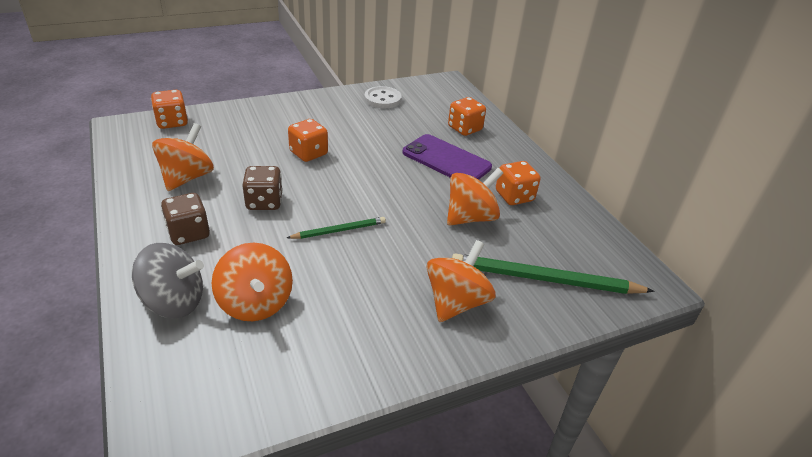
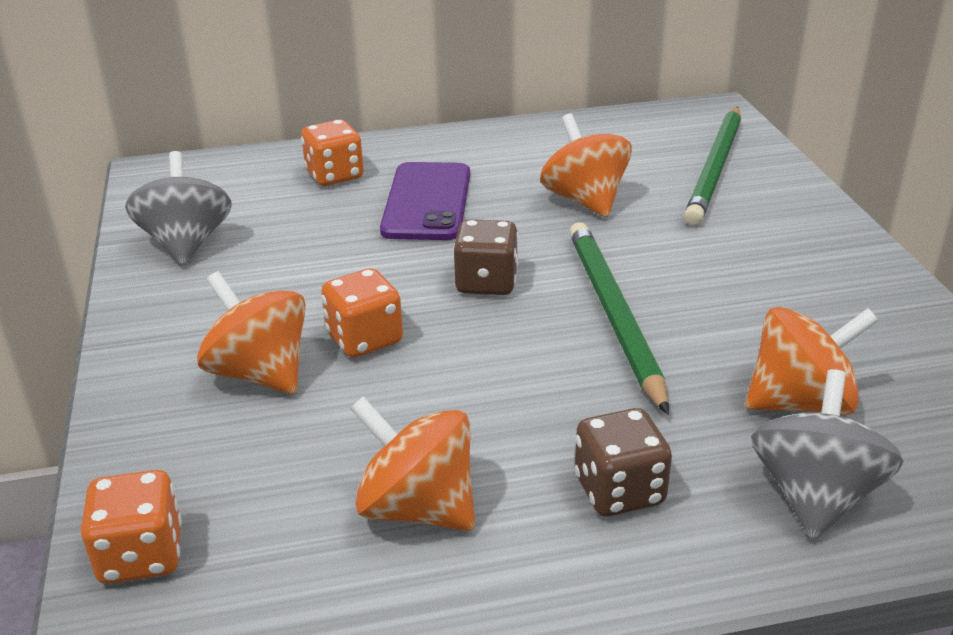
camera: 75 degrees left, 5 degrees down
(264, 202) = (524, 395): brown dice -> brown dice (486, 282)
(339, 230) = (613, 315): green pencil -> green pencil, size x1.86
(382, 99) = (186, 243): white button -> grey spinning top
(446, 160) = (427, 202): purple phone -> purple phone turned 45 degrees counterclockwise
(456, 302) = (767, 231): orange spinning top -> orange spinning top (260, 373)
(514, 196) = (536, 162): orange dice -> none

